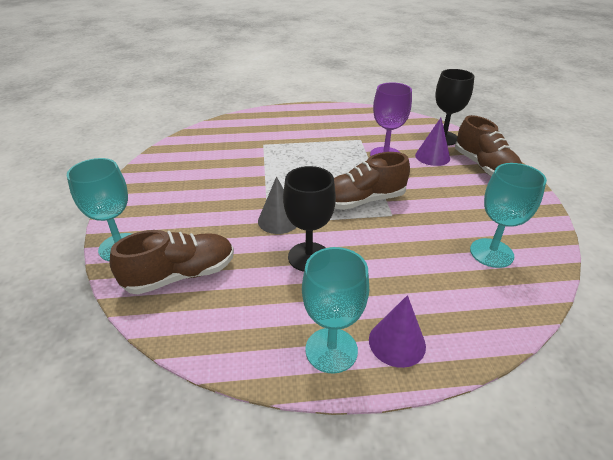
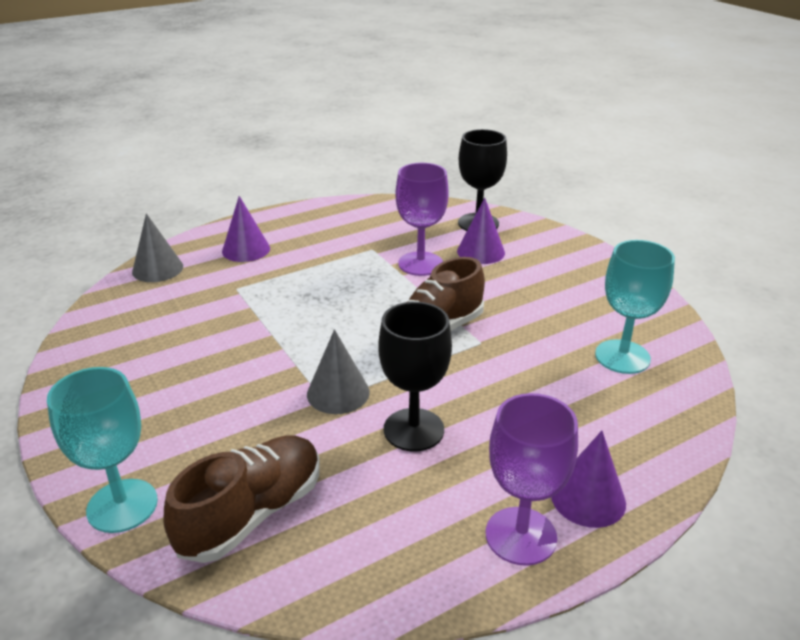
camera: 25 degrees left, 5 degrees down
(229, 124) = (157, 269): none -> grey cone
(284, 123) = (246, 250): none -> purple cone
(331, 350) = (521, 536): turquoise goblet -> purple goblet
(484, 167) = (550, 251): brown shoe -> none

